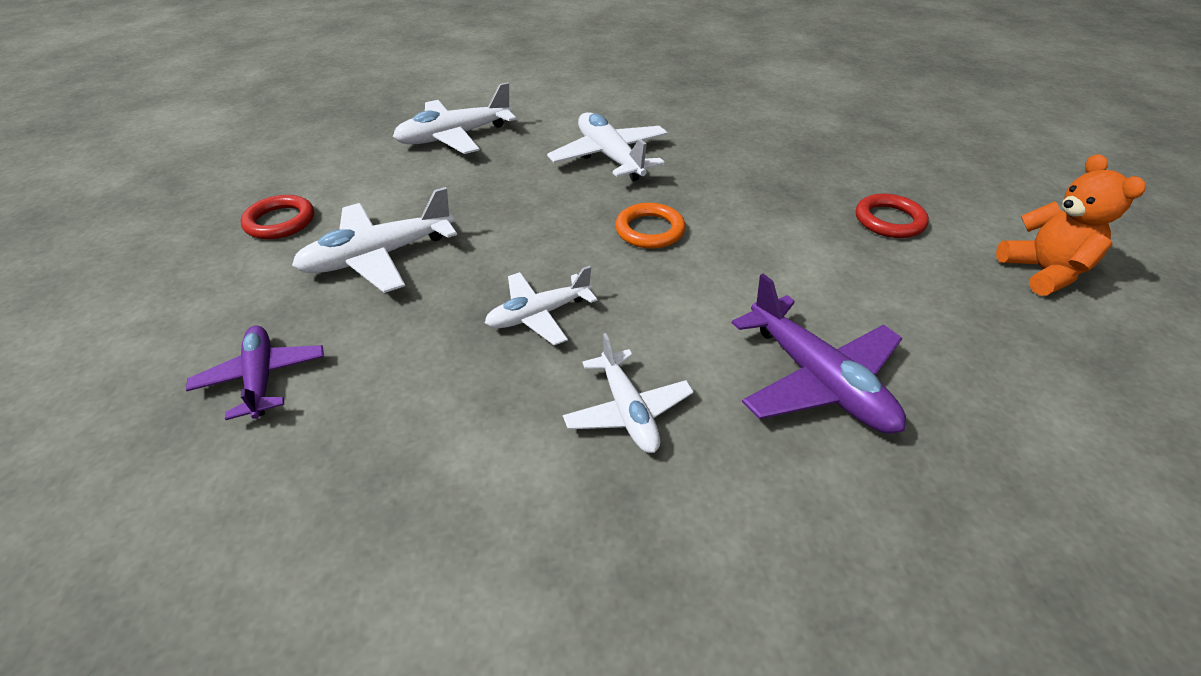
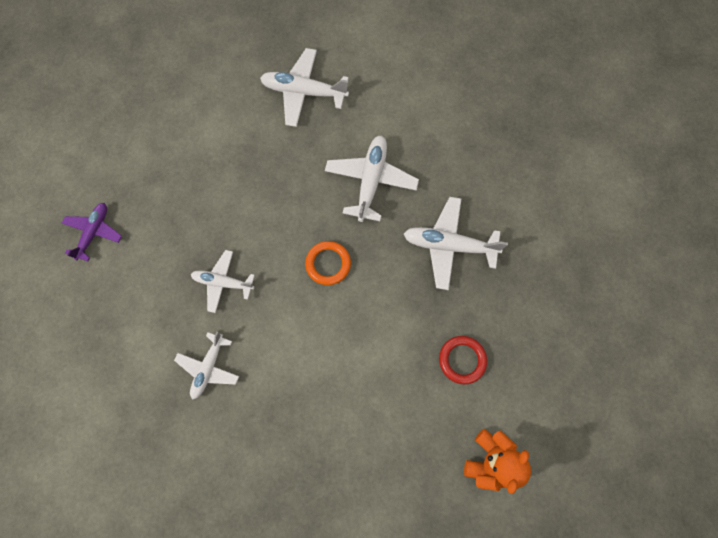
camera: 40 degrees right, 30 degrees up
(280, 221) = (164, 116): red ring -> none
(379, 257) = (188, 182): white plane -> white plane (449, 246)
(818, 380) = (298, 419): purple plane -> none

